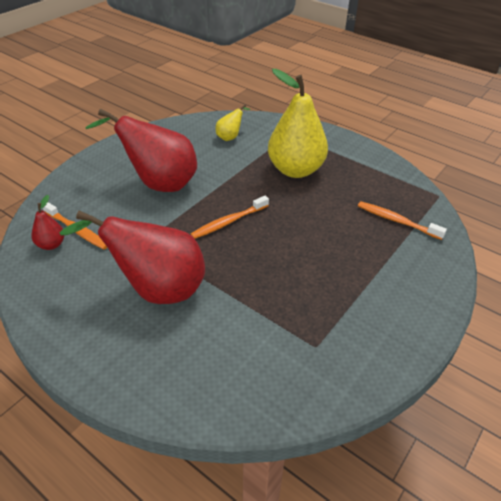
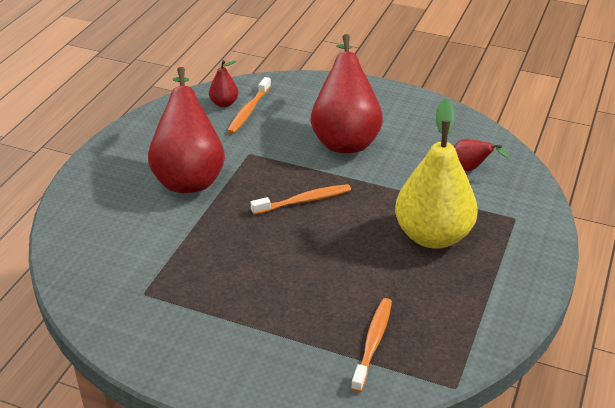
camera: 75 degrees right, 5 degrees down
(228, 222) = (304, 201): orange toothbrush -> orange toothbrush turned 120 degrees clockwise
(230, 137) = (470, 169): yellow pear -> red pear

